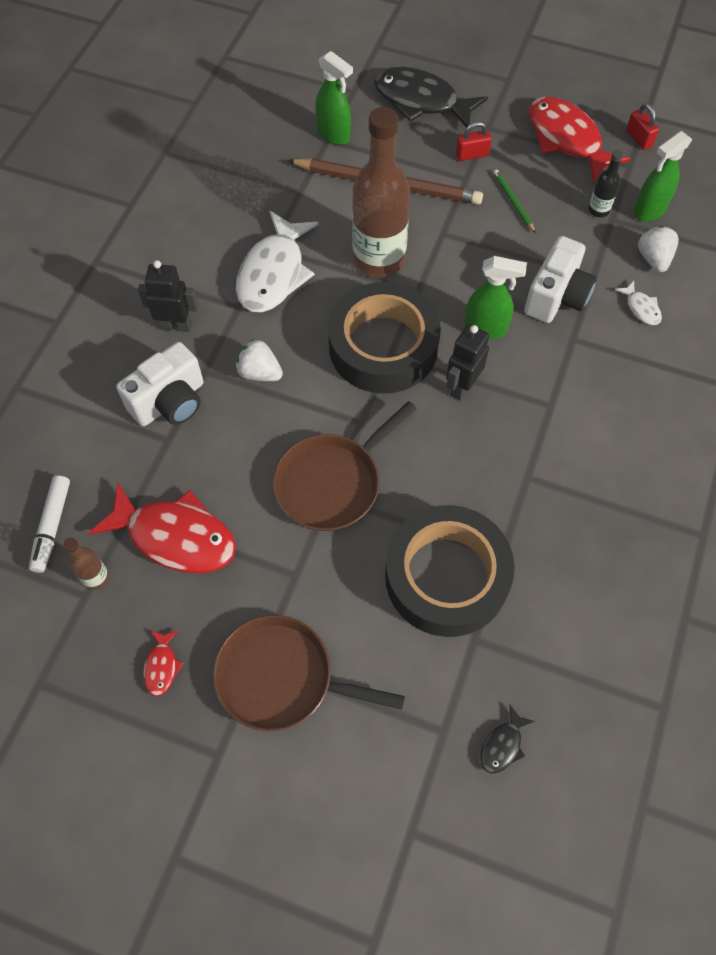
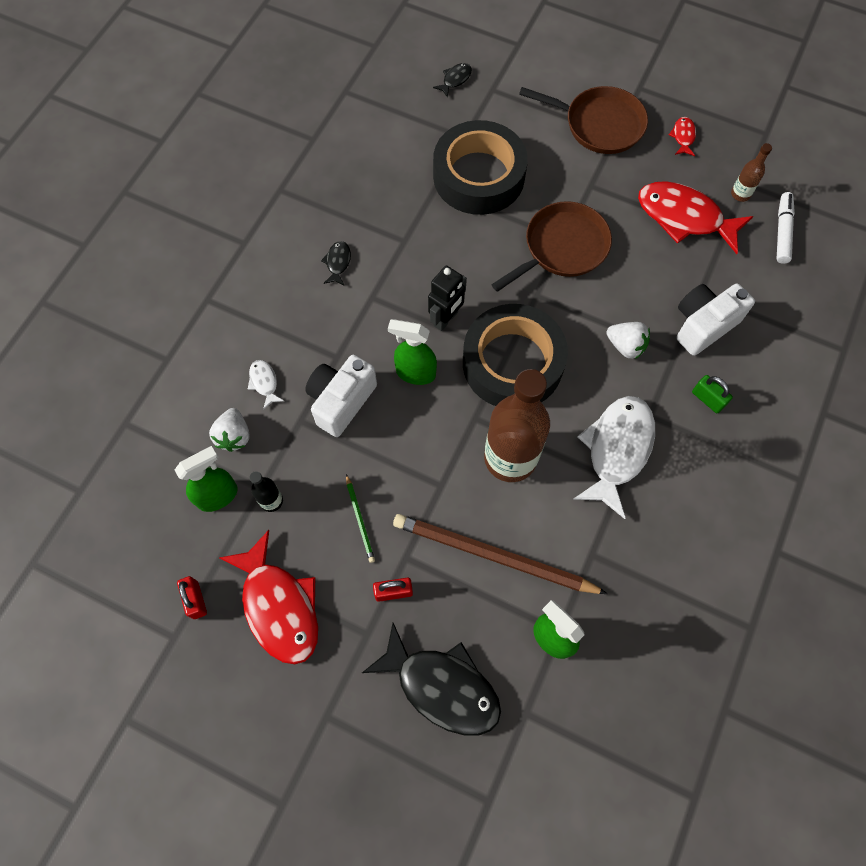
camera: 175 degrees left, 5 degrees up
(176, 326) = (707, 399): black robot -> green padlock
(601, 442) = (338, 263): none -> black fish

